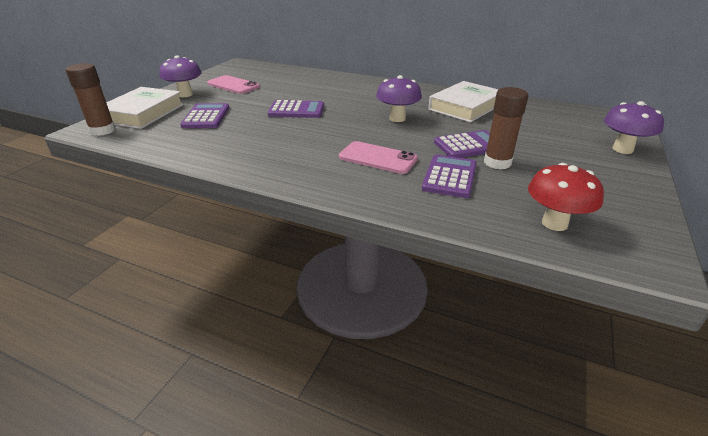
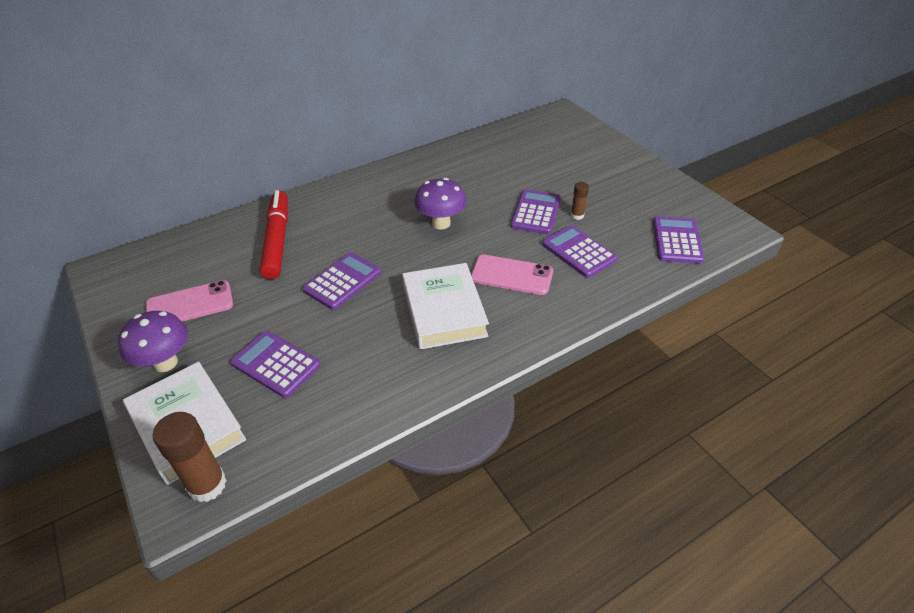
camera: 55 degrees left, 10 degrees up
(310, 85) = (277, 240): none -> red marker
(377, 158) = (511, 275): pink phone -> pink phone turned 45 degrees clockwise
(465, 107) = (459, 171): white book -> white book (444, 311)
(497, 163) = (577, 215): brown glue stick -> brown glue stick, size x0.53
(554, 223) = (677, 240): red mushroom -> purple calculator
(622, 149) = (607, 148): purple mushroom -> none

